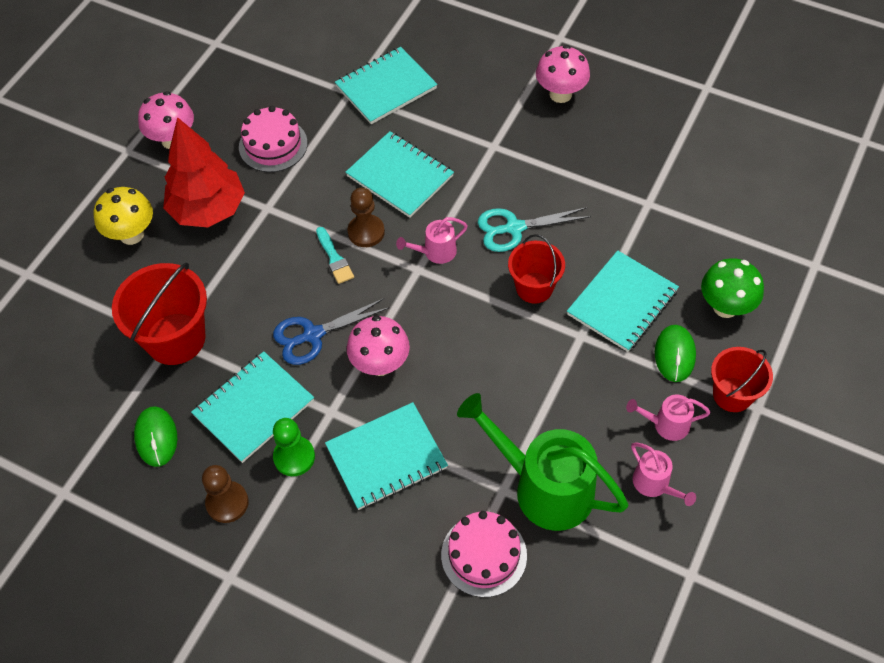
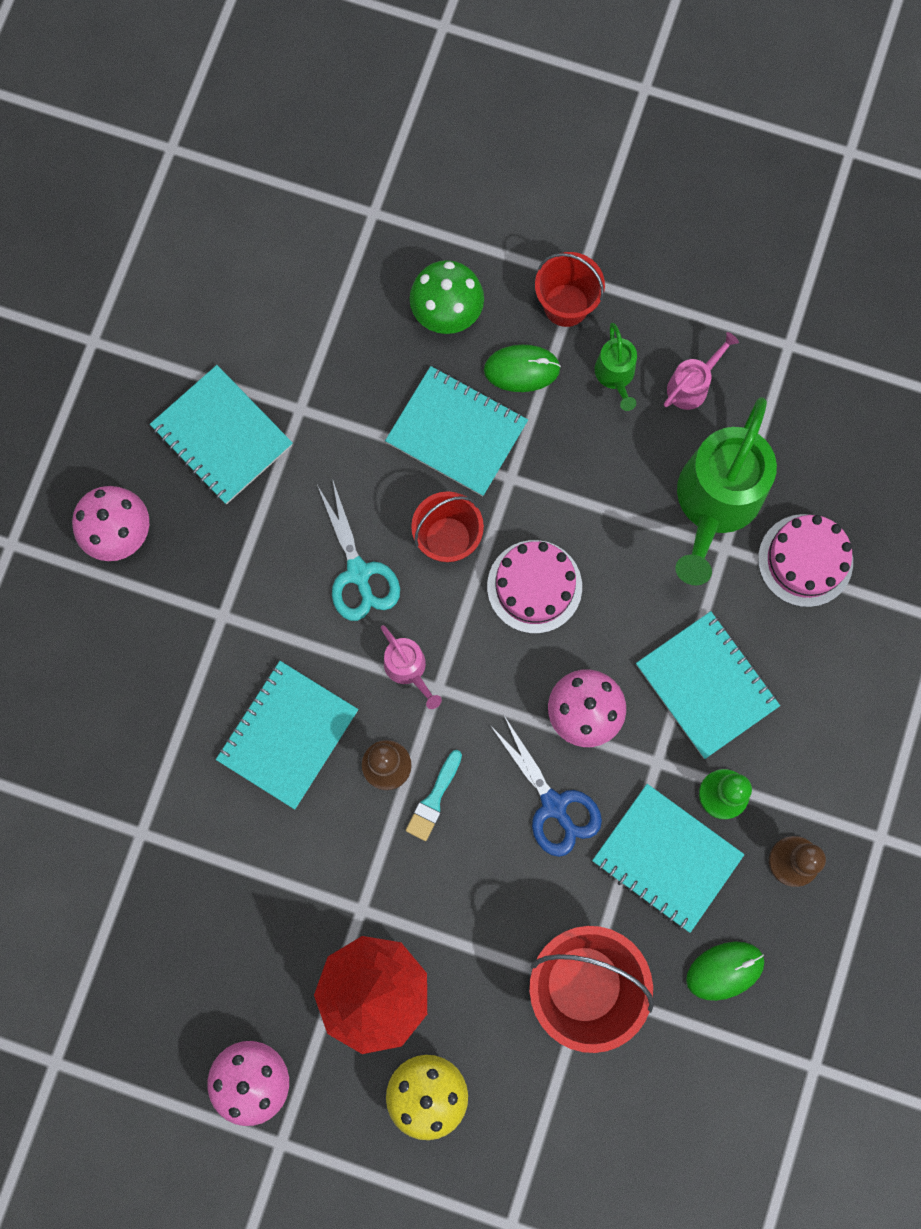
camera: 100 degrees left, 20 degrees up
(273, 145) = (249, 925): pink cake -> pink cake (534, 586)
(334, 258) = (434, 799): turquoise brush -> turquoise brush turned 150 degrees clockwise
(386, 87) = (126, 781): turquoise notebook -> turquoise notebook (222, 436)
(666, 424) = (615, 376): pink watering can -> green watering can

